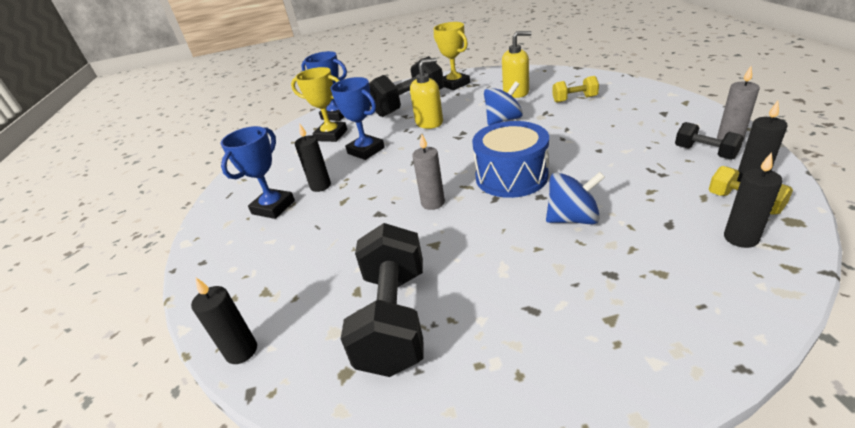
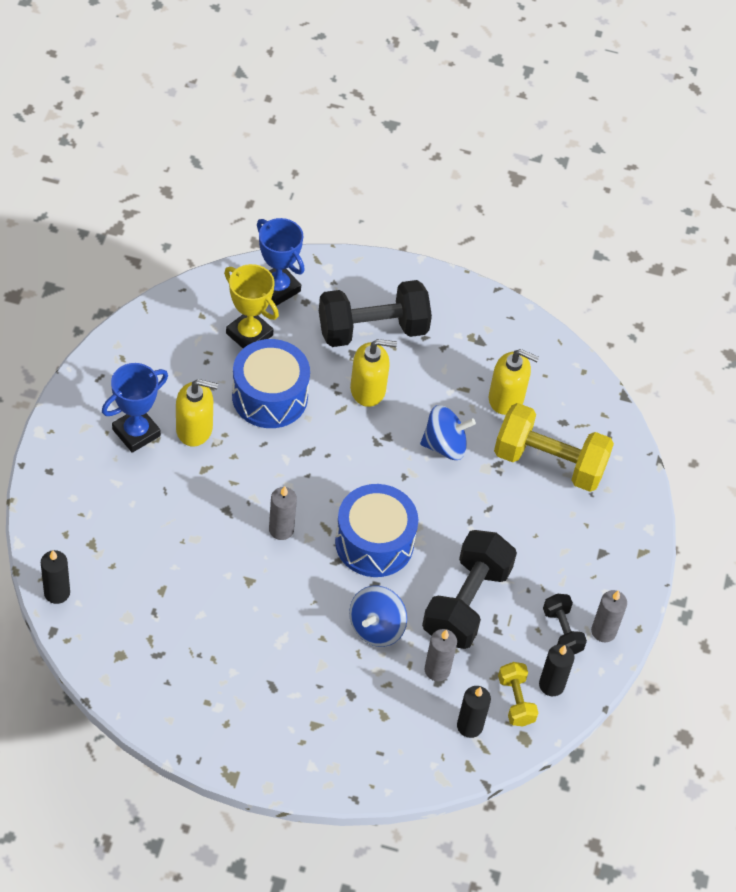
camera: 15 degrees right, 20 degrees up
(320, 186) = (194, 429): black candle -> yellow soap dispenser
(366, 150) = (270, 396): blue trophy -> blue drum
(394, 318) = (175, 633): black dumbbell -> black dumbbell (466, 603)
(454, 84) = (457, 321): yellow trophy -> none
(573, 218) = (376, 627): blue spinning top -> blue spinning top turned 105 degrees clockwise
(574, 99) = (549, 462): yellow dumbbell -> yellow dumbbell, size x1.97
(656, 218) = (437, 670): none -> grey candle

